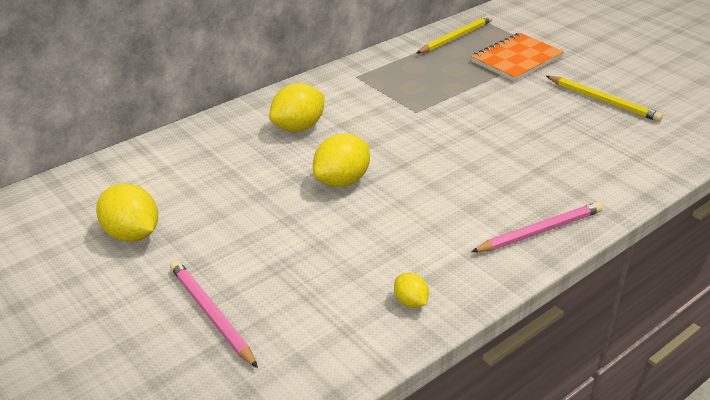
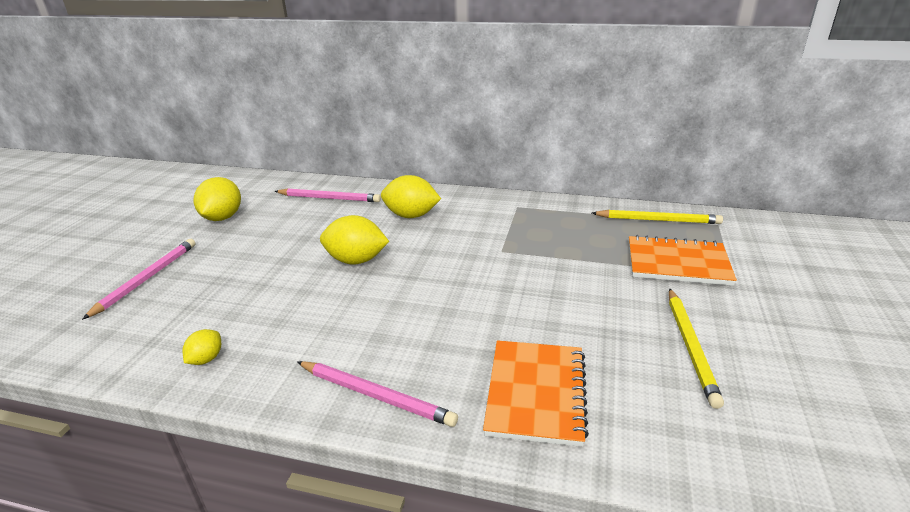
camera: 55 degrees right, 5 degrees down
(191, 157) = (329, 198): none -> pink pencil
(595, 170) = (536, 393): none -> orange notebook

